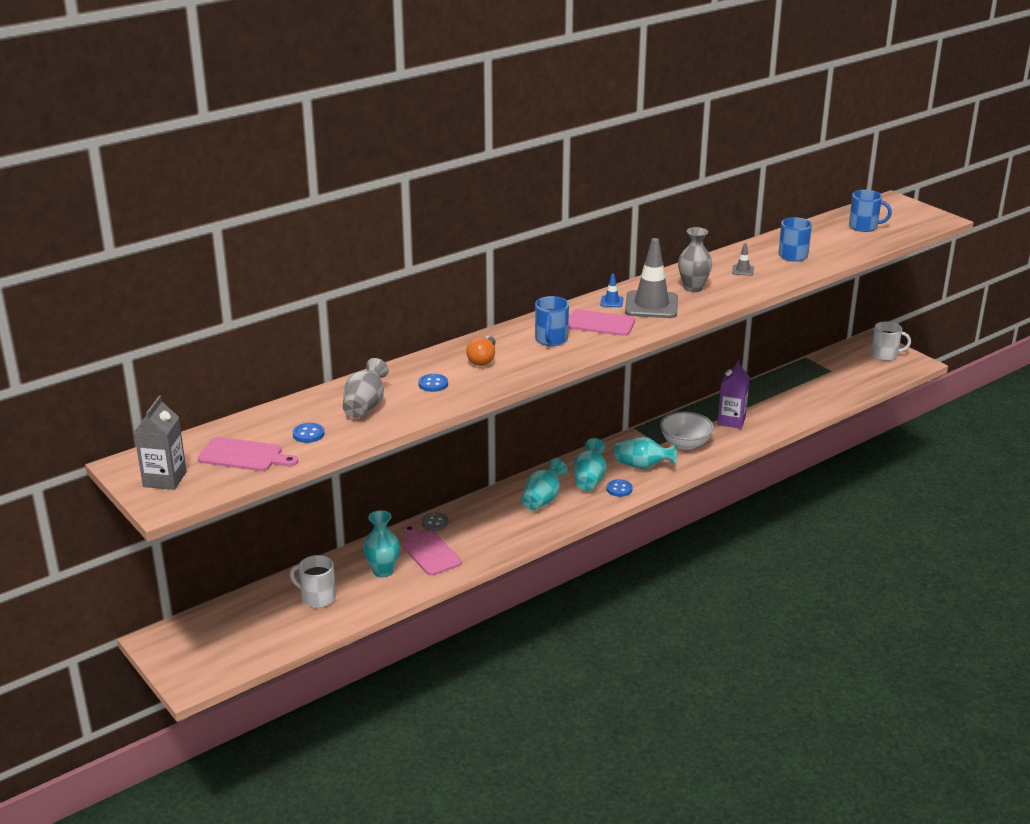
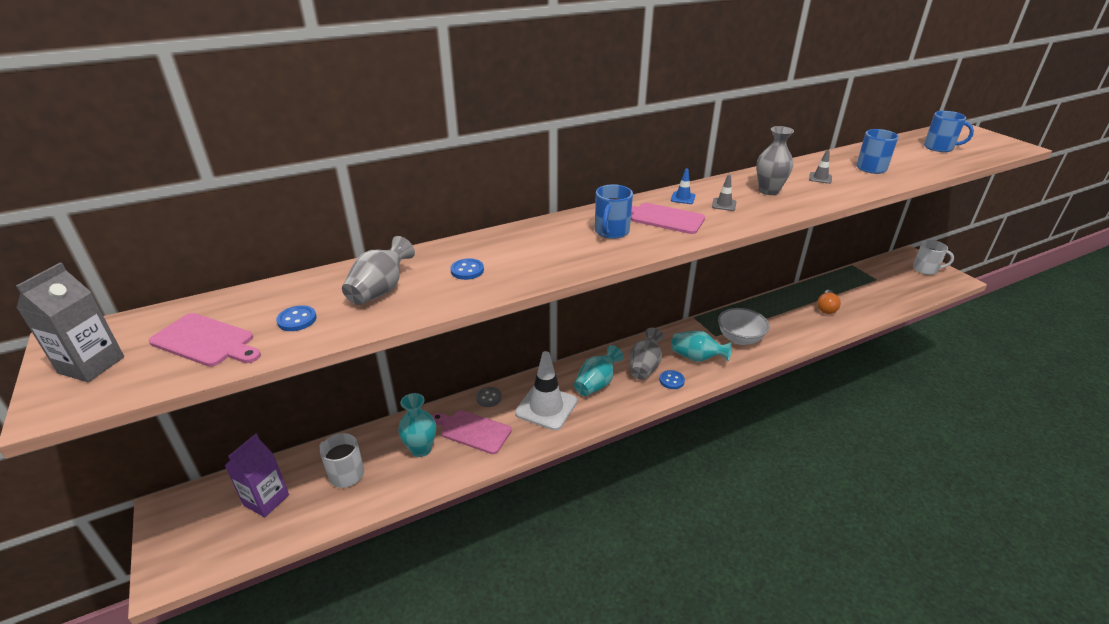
camera: 10 degrees right, 5 degrees up
(429, 551) = (473, 431): pink cutting board -> pink cutting board turned 45 degrees counterclockwise
(483, 359) = (532, 247): orange light bulb -> orange light bulb (826, 308)
(496, 525) = (546, 407): none -> white traffic cone
(589, 479) = (644, 366): turquoise vase -> grey vase
(651, 305) = (724, 204): grey traffic cone -> grey traffic cone, size x0.43
(731, 421) = (784, 319): purple carton -> purple carton (266, 500)

